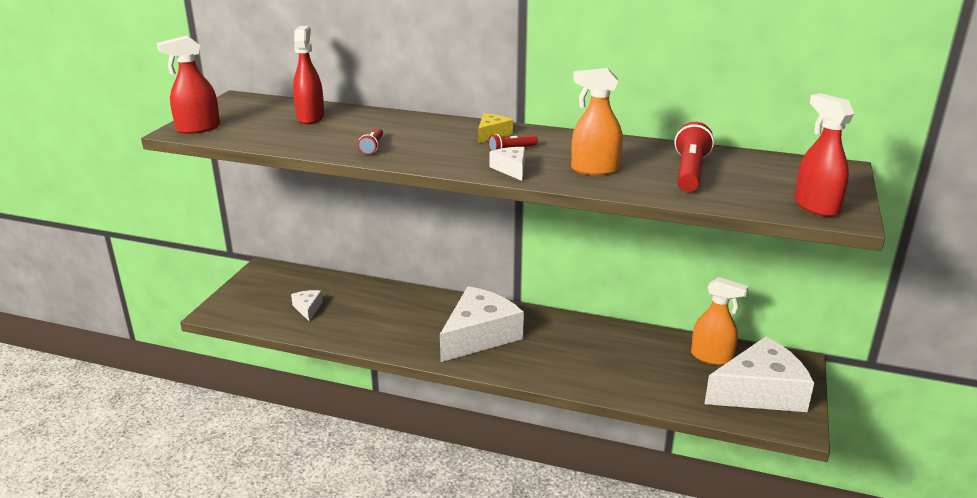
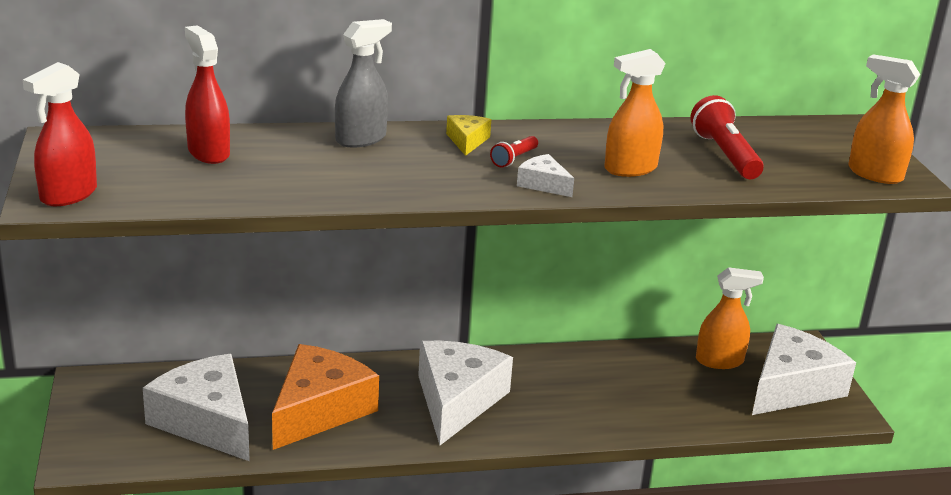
camera: 30 degrees left, 0 degrees up
(308, 308) = (206, 421): white cheese -> white cheese, size x2.32
(372, 147) = (346, 183): red flashlight -> none
(382, 319) = (319, 410): none -> orange cheese
(419, 123) = (361, 139): none -> grey spray bottle
(816, 206) = (874, 174): red spray bottle -> orange spray bottle

